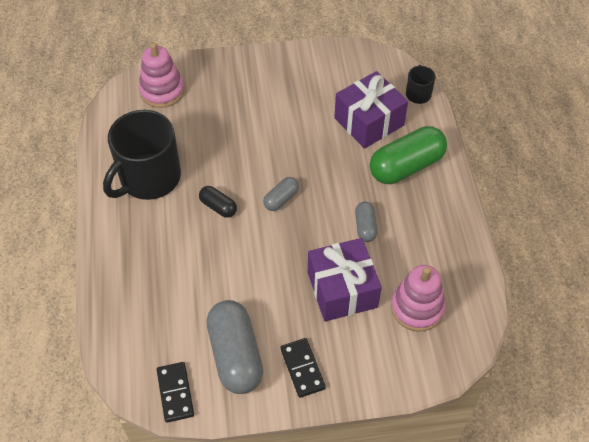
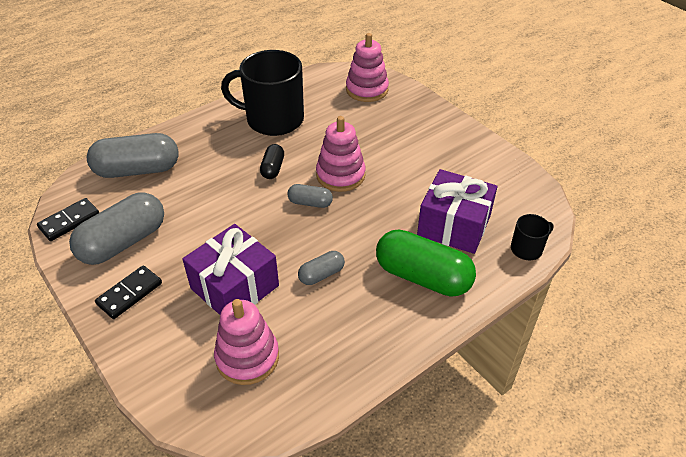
camera: 60 degrees right, 10 degrees down
(140, 313) = (137, 170): none -> grey capsule
(262, 163) = (340, 175): none -> pink stacking toy

